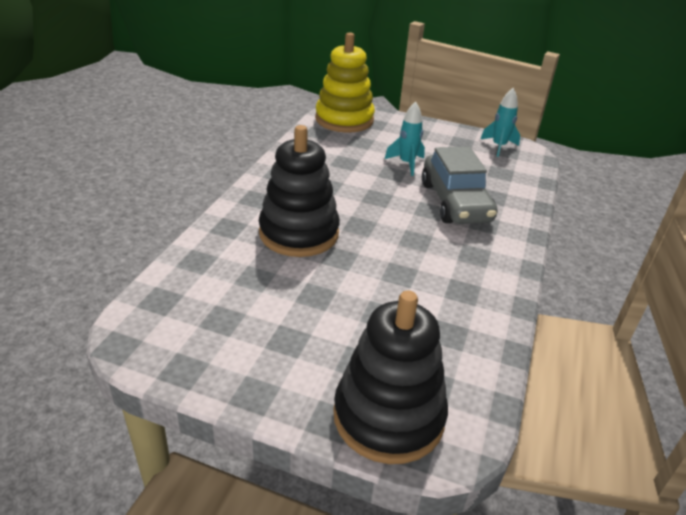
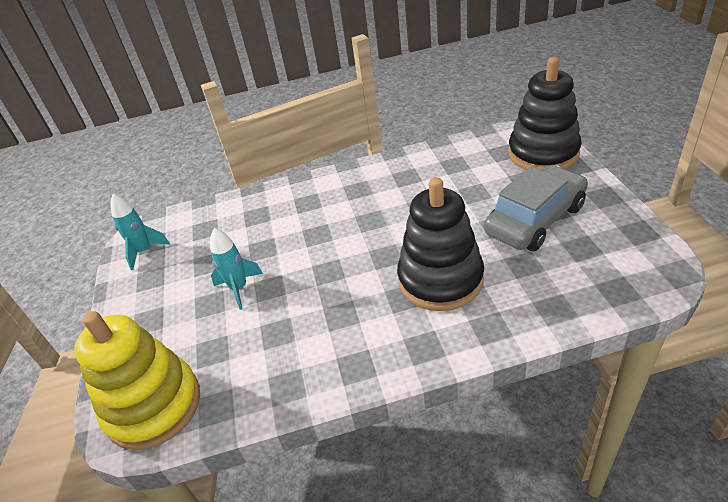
camera: 115 degrees left, 5 degrees up
(455, 202) = (288, 228): grey car -> grey car (535, 220)

